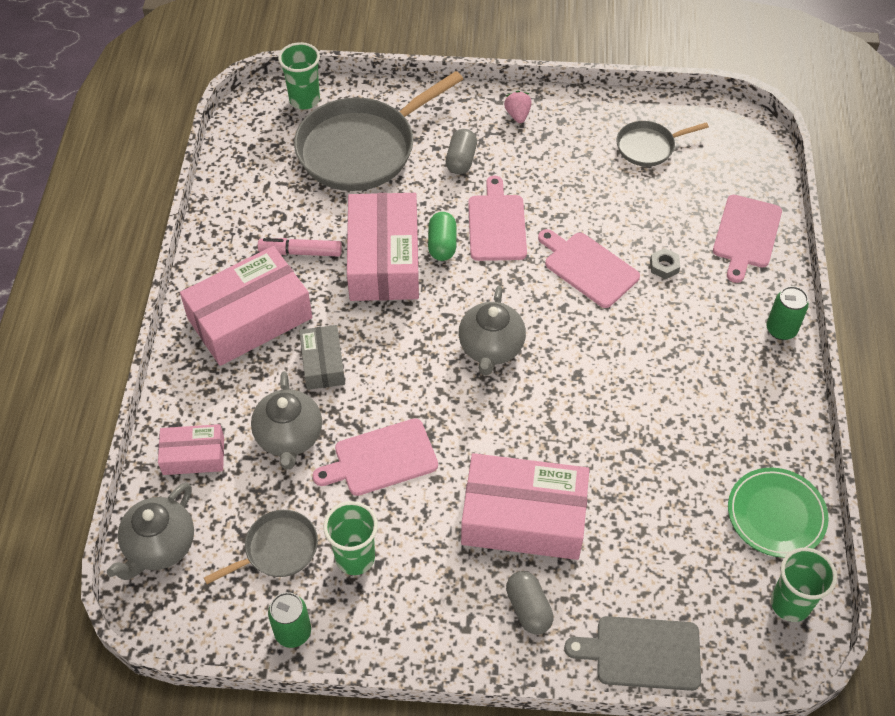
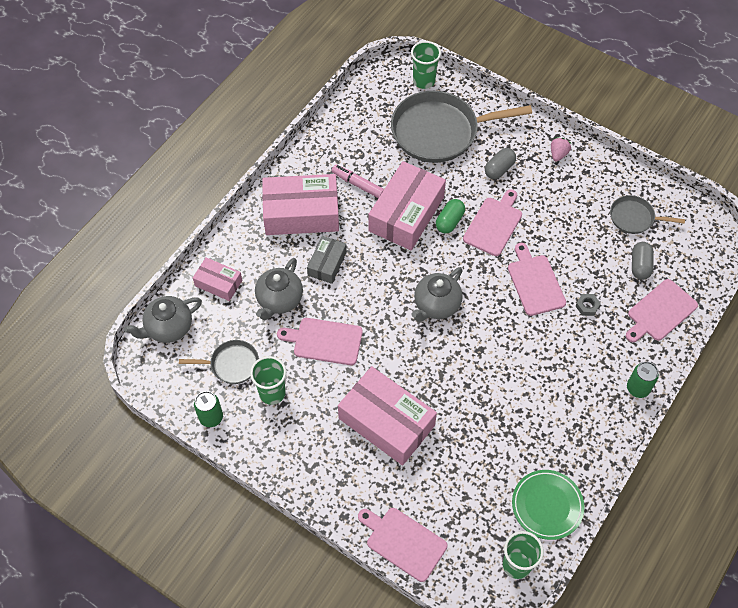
camera: 30 degrees right, 5 degrees up
(528, 609) = (353, 478): grey capsule -> grey capsule (640, 265)
(642, 653) = (403, 542): grey cutting board -> pink cutting board

